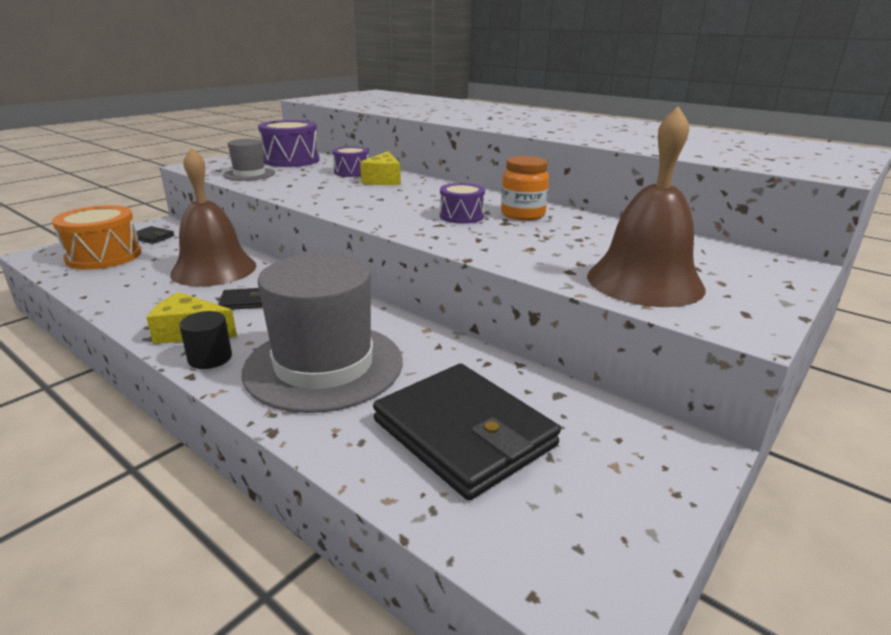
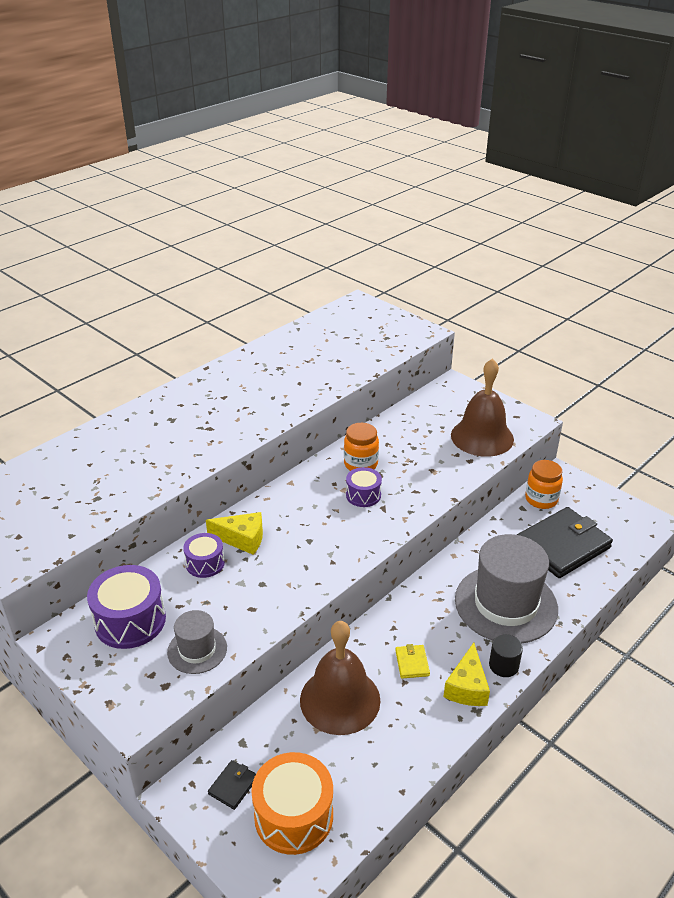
camera: 85 degrees left, 10 degrees up
(243, 301) = (412, 663): black wallet -> yellow wallet
(593, 418) = (541, 499): none -> orange jar

